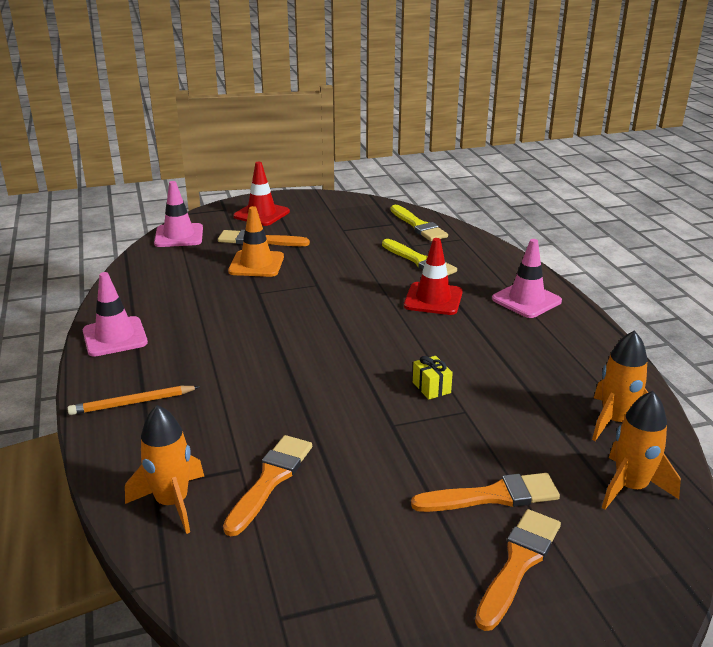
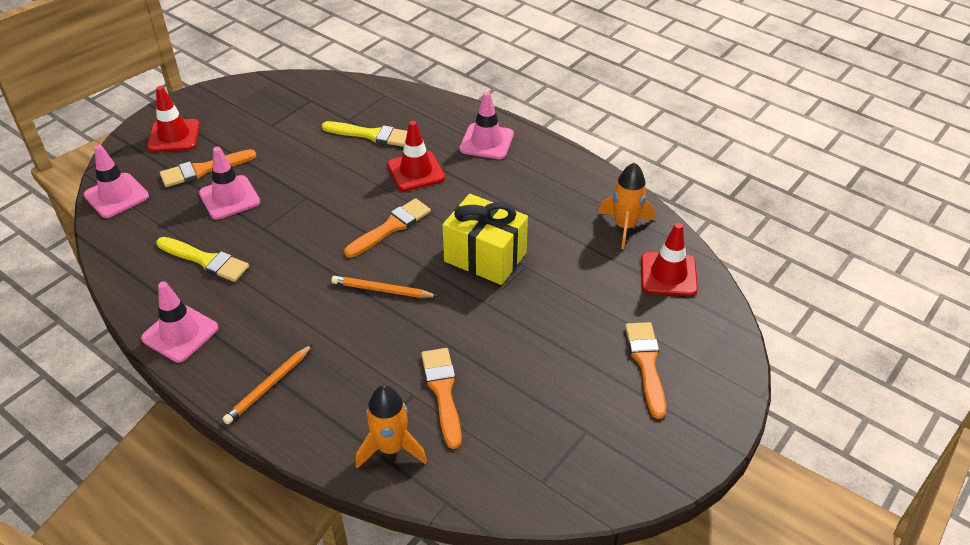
camera: 35 degrees left, 15 degrees up
(256, 264) = (229, 198): orange traffic cone -> pink traffic cone
(306, 373) = (382, 290): none -> orange pencil
(418, 226) = (335, 94): yellow brush -> yellow brush (206, 260)
(431, 387) = (485, 257): yellow gift -> yellow gift, size x2.37
(493, 496) = (595, 324): orange brush -> orange brush (391, 227)
(630, 487) = (668, 274): orange rocket -> red traffic cone

